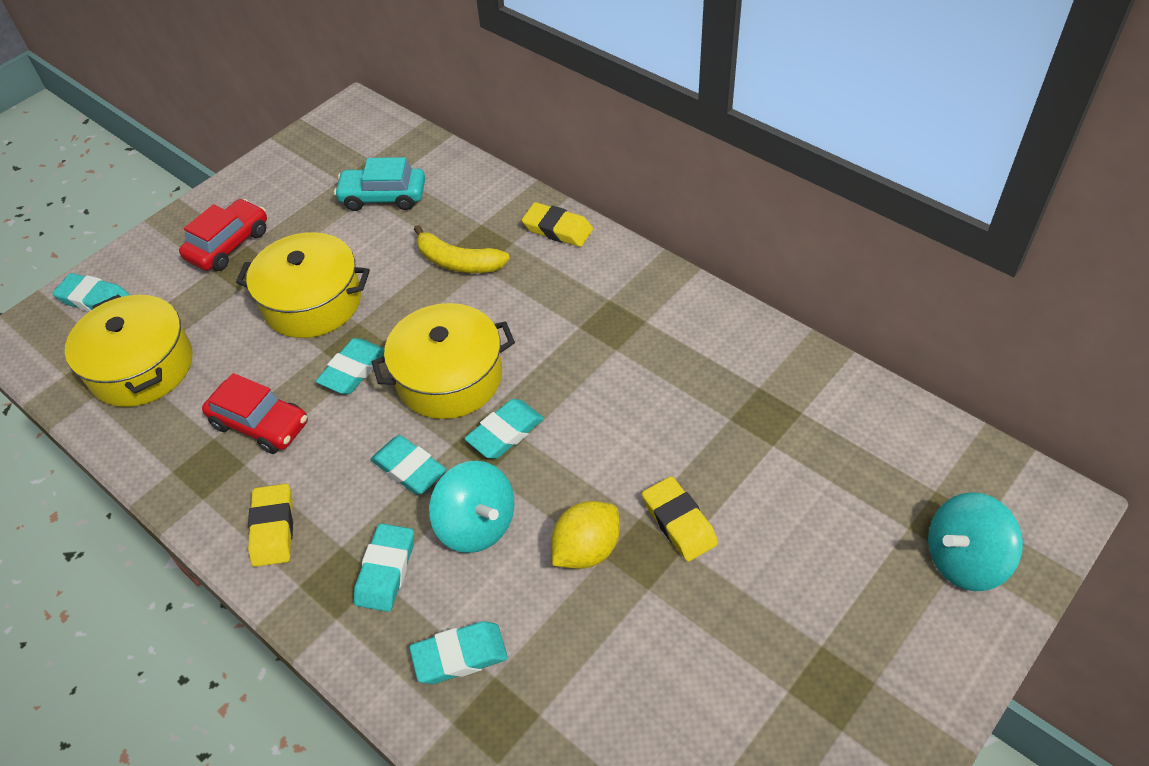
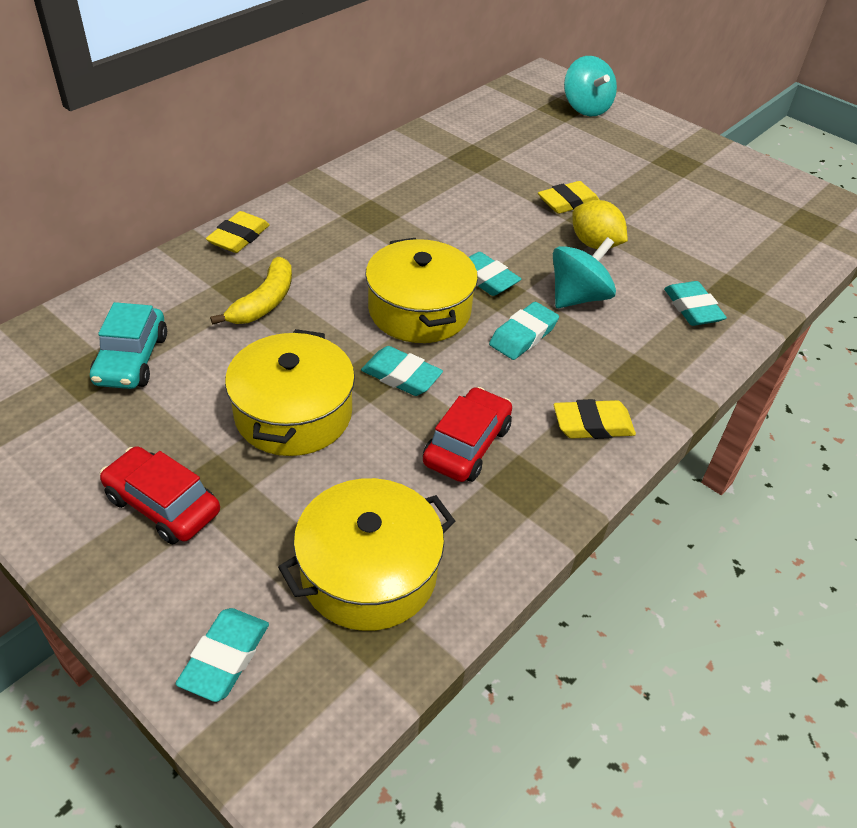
camera: 95 degrees left, 5 degrees down
(386, 570) = (627, 348): turquoise eraser -> none

